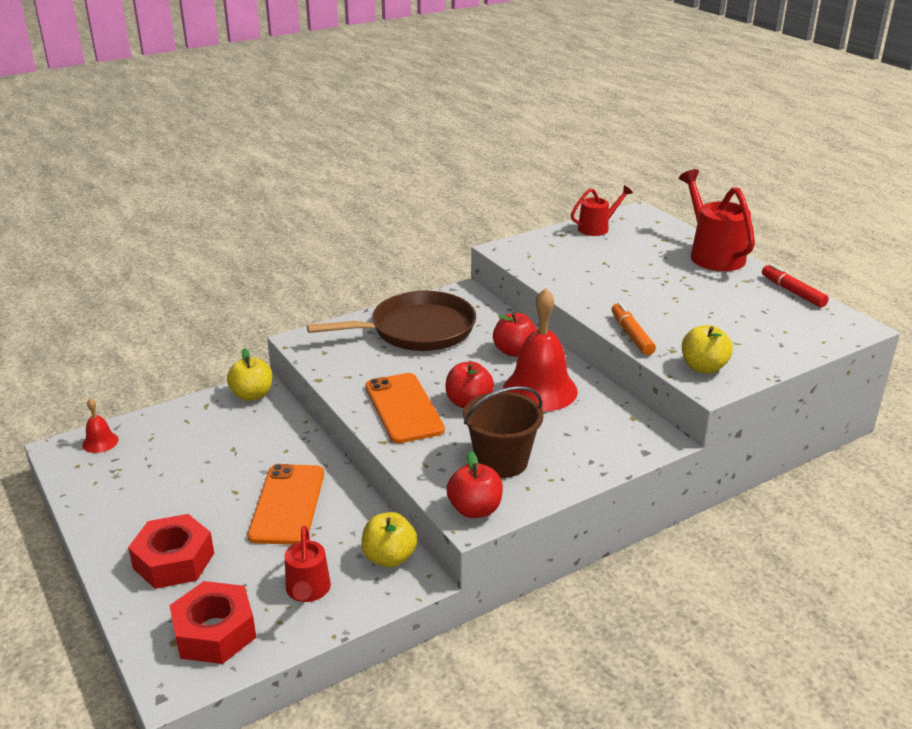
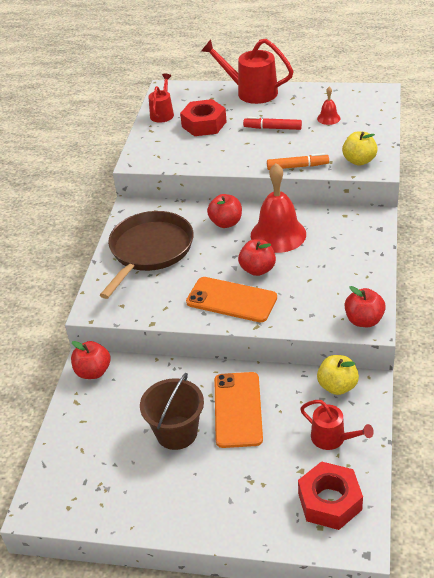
camera: 45 degrees left, 10 degrees up
(100, 442) = (53, 482): red bell -> red bell (328, 118)
(174, 561) = (238, 494): red nut -> red nut (204, 124)
(252, 395) = (93, 372): yellow apple -> red apple
(287, 504) = (237, 409): orange phone -> orange phone turned 45 degrees clockwise
(501, 461) = (330, 286): brown bucket -> brown bucket (176, 433)
(631, 335) = (297, 166): orange marker -> orange marker turned 150 degrees clockwise
(792, 292) = (323, 90): red marker -> red marker (272, 128)

